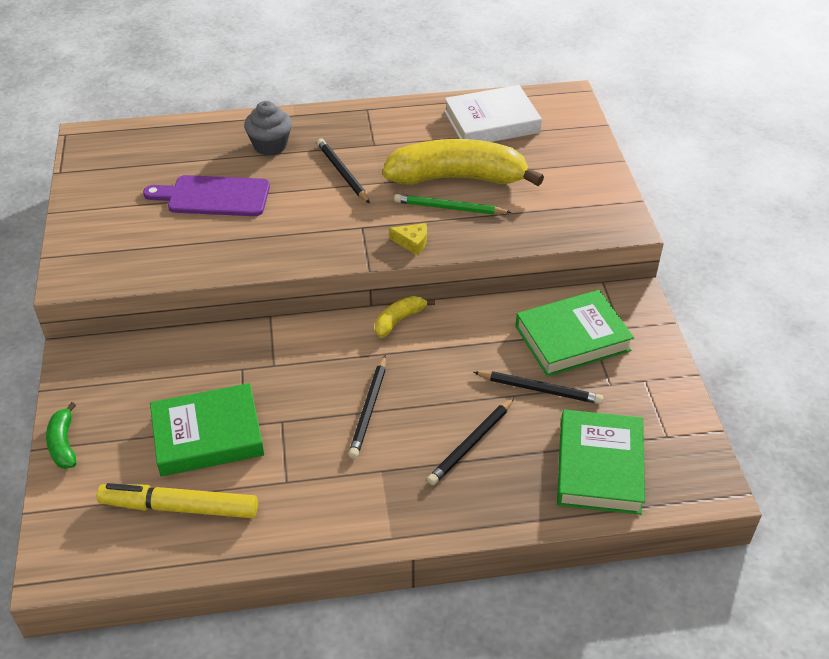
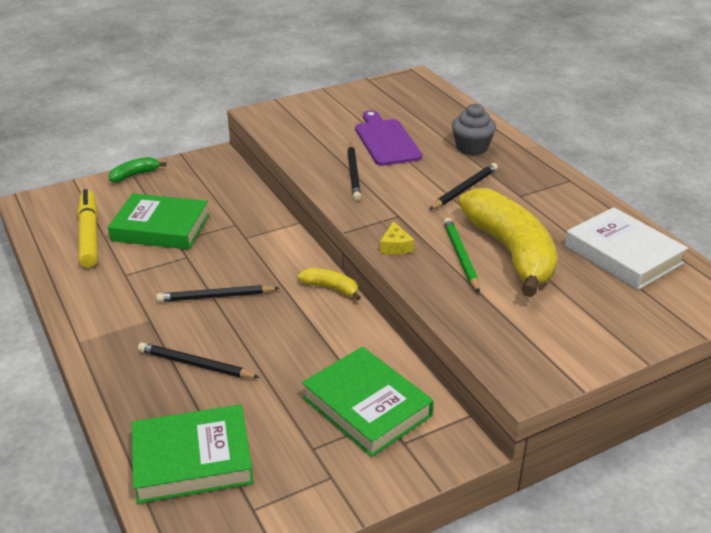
camera: 70 degrees right, 10 degrees down
(208, 435) = (160, 228): green book -> green book turned 45 degrees counterclockwise
(540, 389) = (282, 396): black pencil -> black pencil (353, 174)

